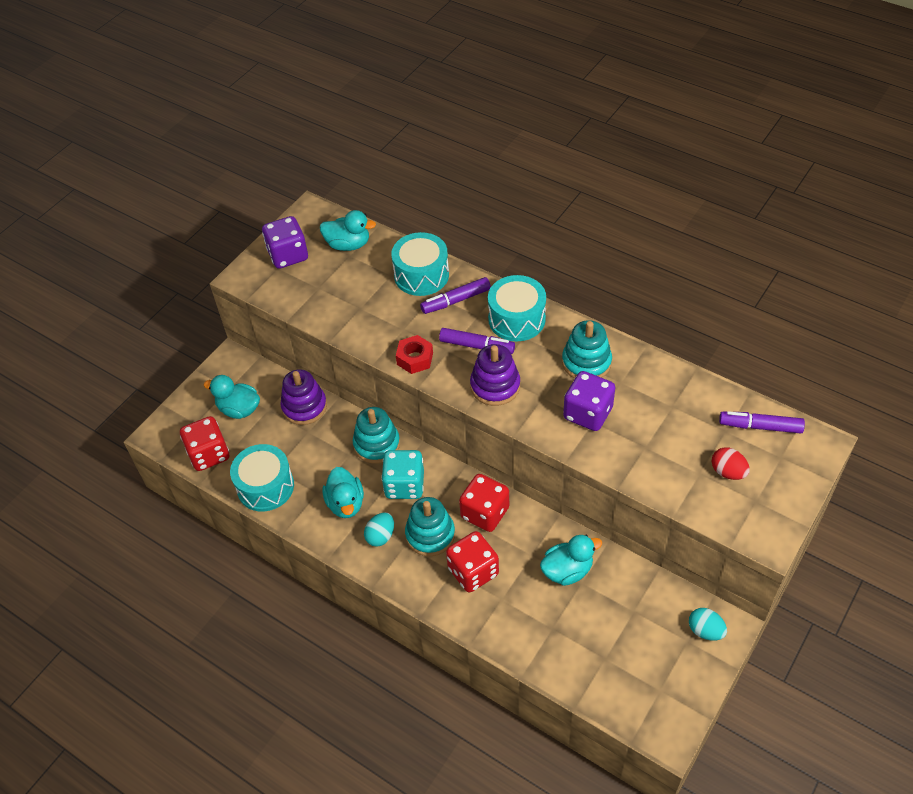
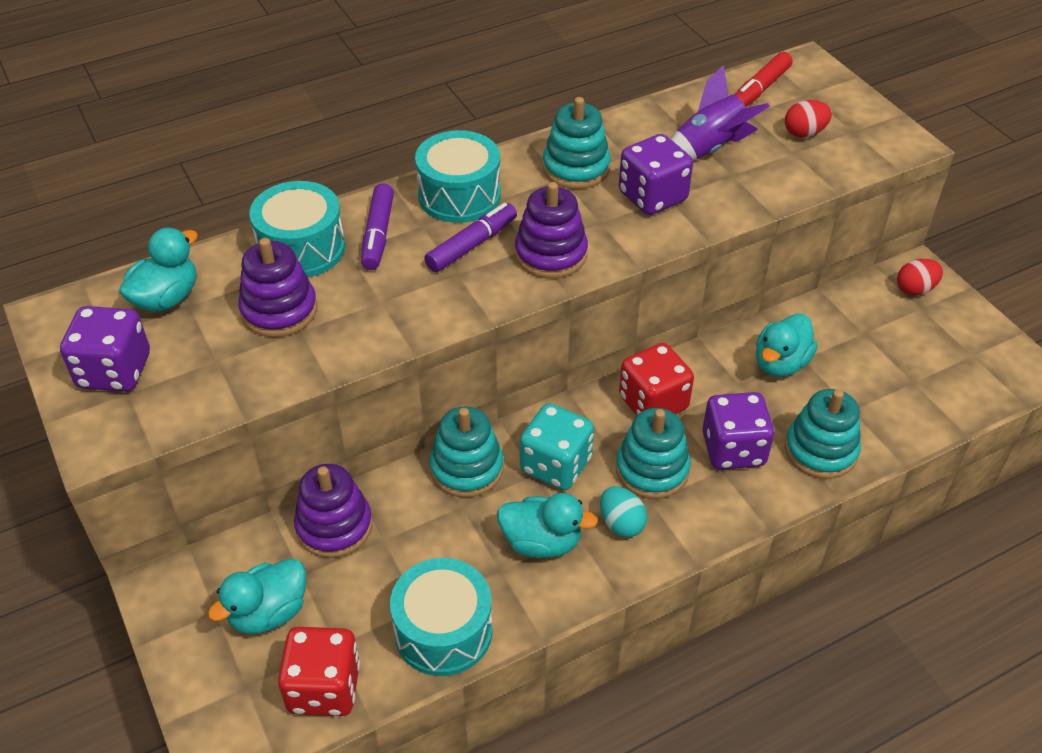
camera: 65 degrees left, 5 degrees down
(368, 292) = (279, 310): none -> purple stacking toy
(415, 359) = (443, 309): red nut -> none
(473, 571) = (733, 449): red dice -> purple dice
(503, 621) = (820, 450): none -> turquoise stacking toy
(567, 570) = (780, 363): turquoise duck -> turquoise duck turned 150 degrees counterclockwise
(663, 424) = (709, 149): none -> purple rocket
(705, 630) = (915, 289): turquoise egg -> red egg
(760, 426) = (760, 89): purple marker -> red marker

